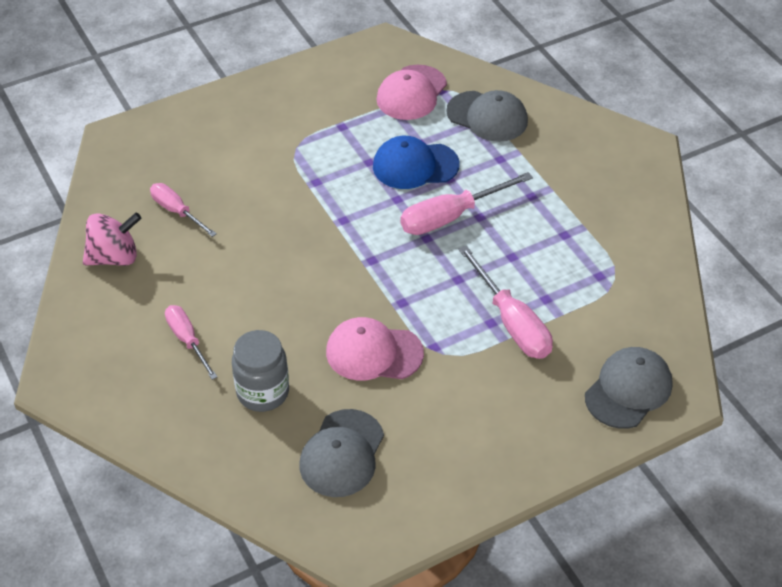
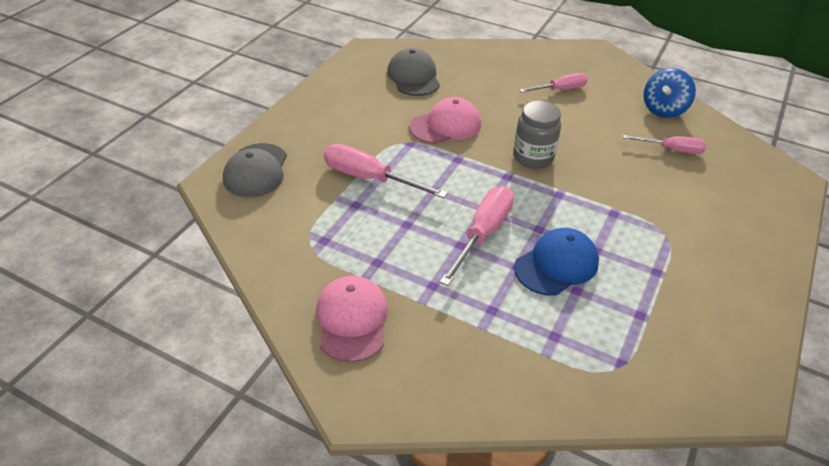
camera: 145 degrees right, 5 degrees down
(114, 257) = (663, 110): pink spinning top -> blue spinning top
(187, 340) = (560, 89): pink screwdriver -> pink screwdriver turned 45 degrees counterclockwise
(263, 392) = (487, 84): grey jar -> grey jar (533, 157)
(411, 93) = (644, 343): pink cap -> pink cap (352, 320)
(487, 116) = (547, 354): grey cap -> none

